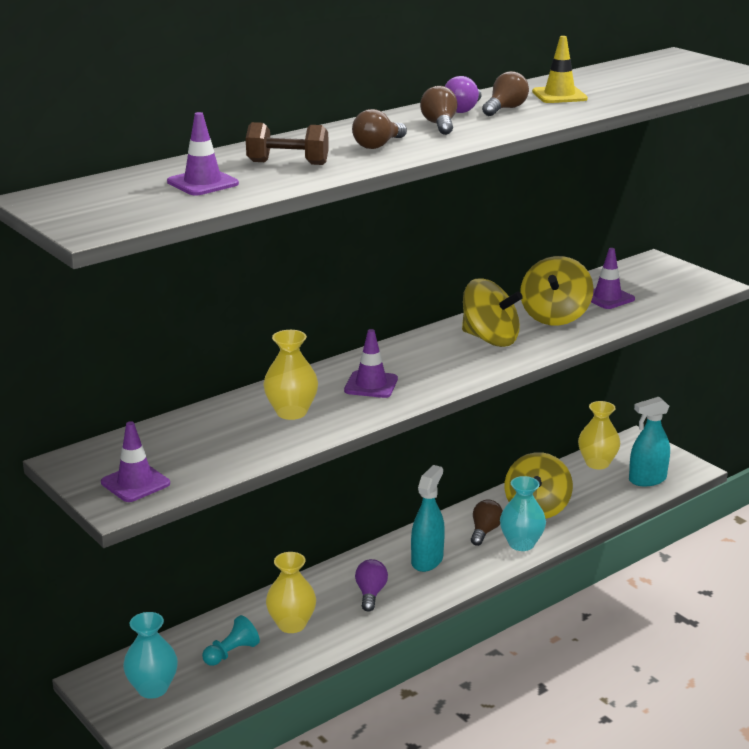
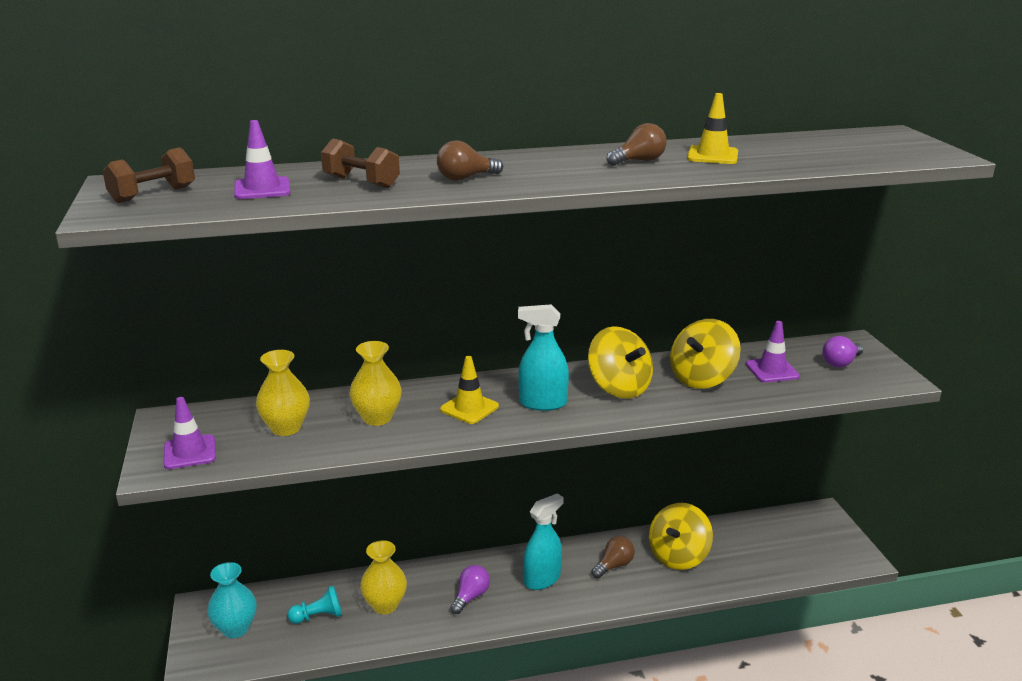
camera: 25 degrees right, 0 degrees up
(102, 204) = (153, 195): none -> brown dumbbell
(371, 385) = (469, 408): purple traffic cone -> yellow traffic cone
(439, 125) = (552, 168): brown light bulb -> none
(463, 110) = (597, 157): purple light bulb -> purple light bulb (840, 363)
(521, 544) = (639, 588): turquoise vase -> none
(597, 463) = (767, 526): yellow vase -> yellow vase (286, 428)
(647, 479) = (807, 557): turquoise spray bottle -> turquoise spray bottle (542, 403)

